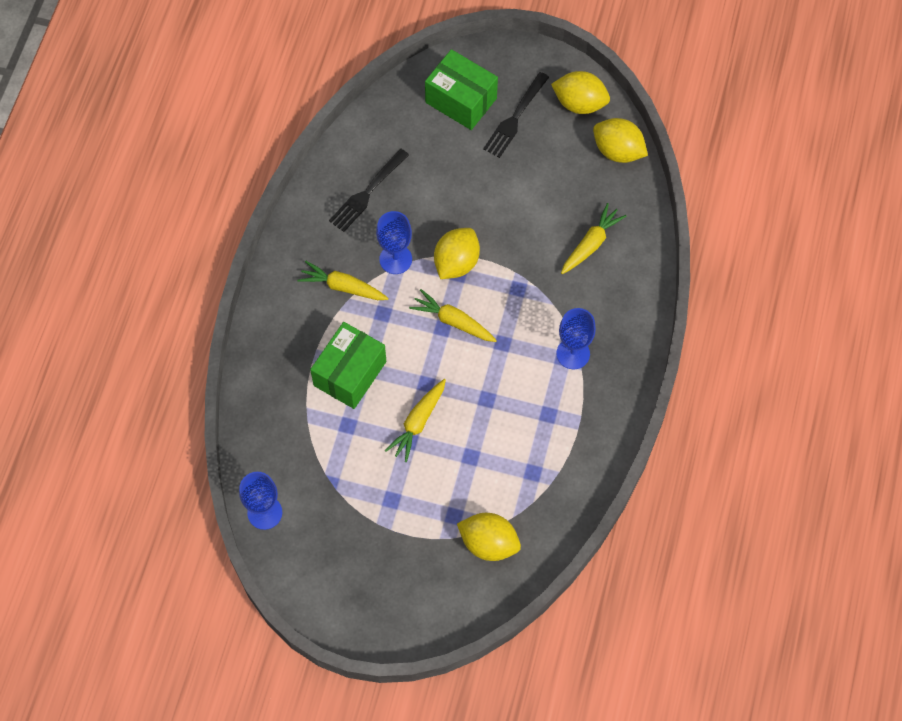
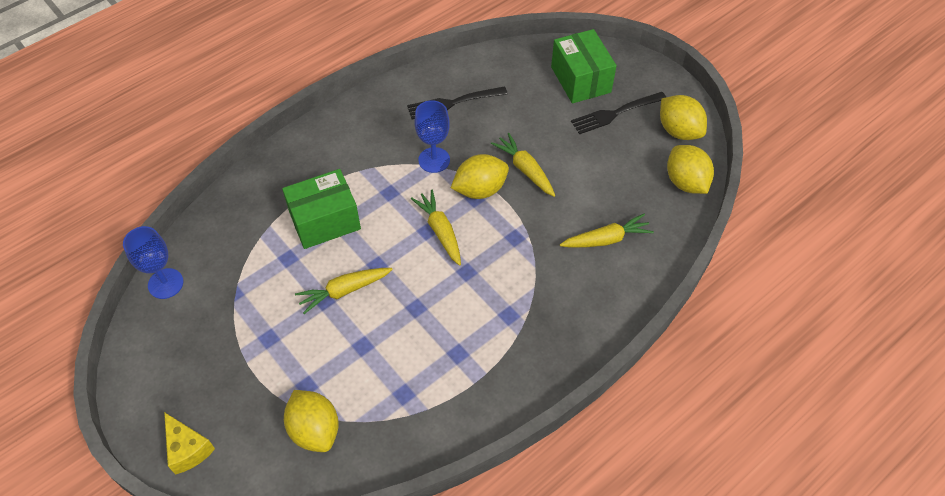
camera: 35 degrees right, 10 degrees down
(343, 287) = (376, 156): yellow carrot -> yellow carrot (525, 169)
(406, 621) = (188, 449): none -> yellow cheese
(573, 353) = (520, 317): blue goblet -> none

